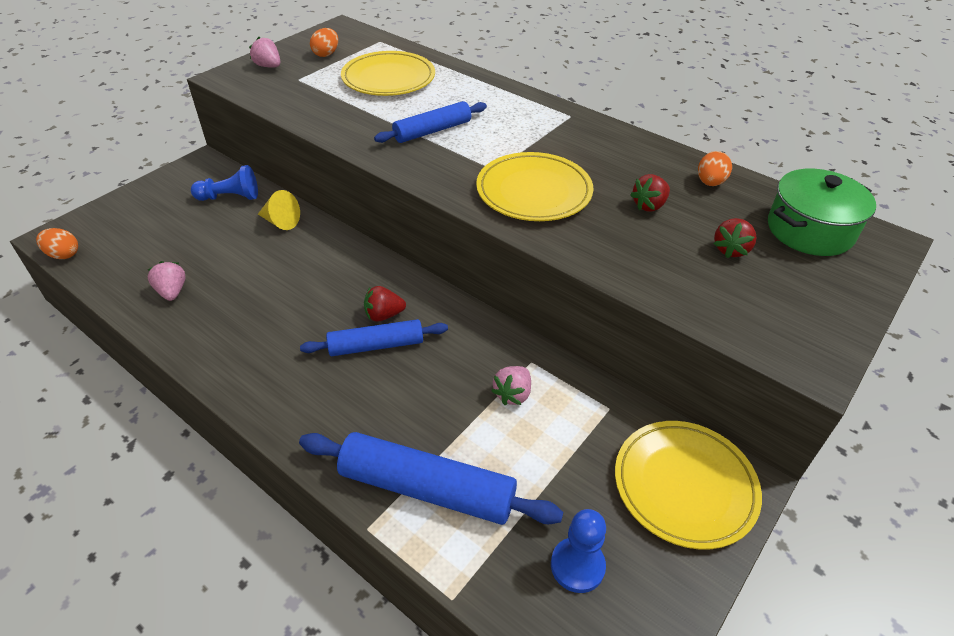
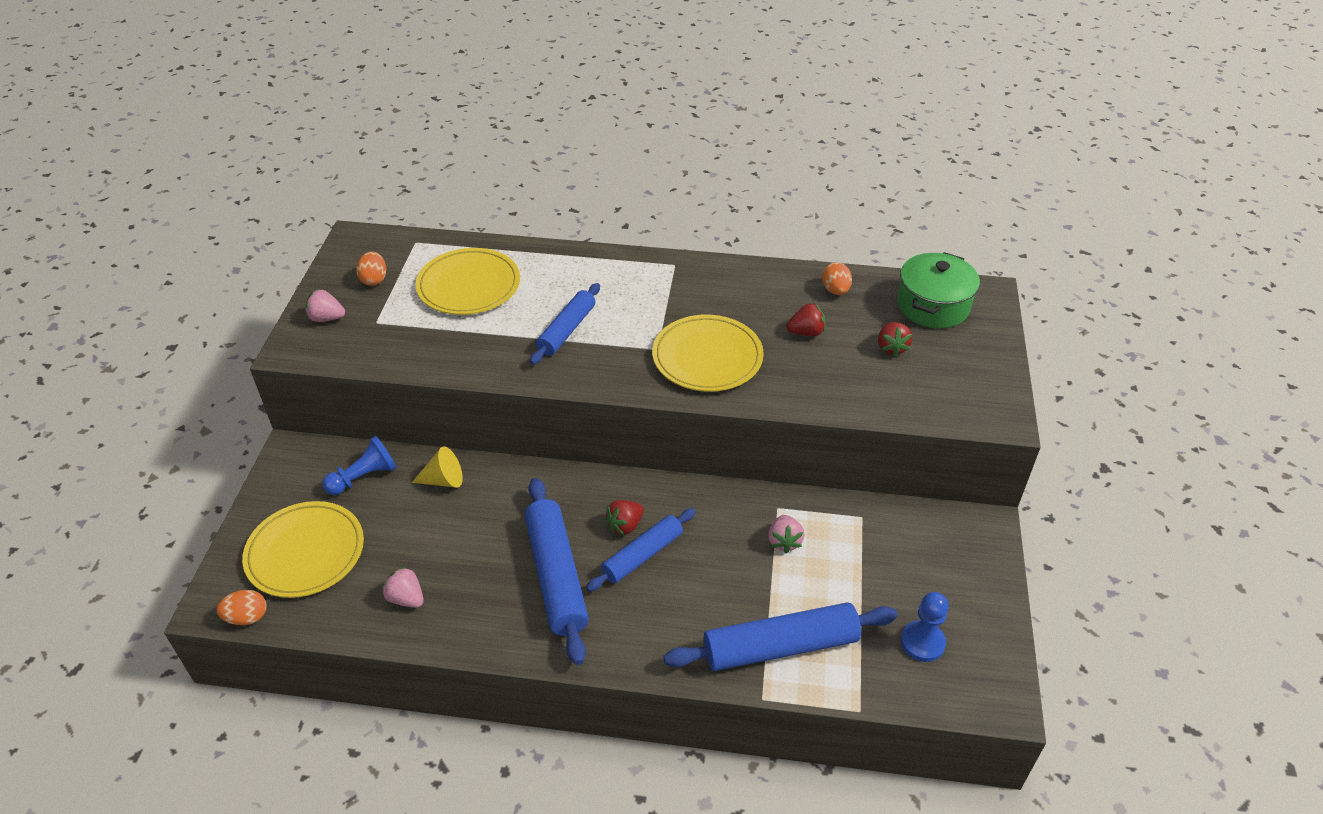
camera: 30 degrees left, 0 degrees up
(293, 328) = (556, 575): none -> blue rolling pin
(649, 205) = (806, 332): red strawberry -> red strawberry turned 120 degrees counterclockwise
(684, 485) = (951, 549): yellow plate -> yellow plate (305, 552)

